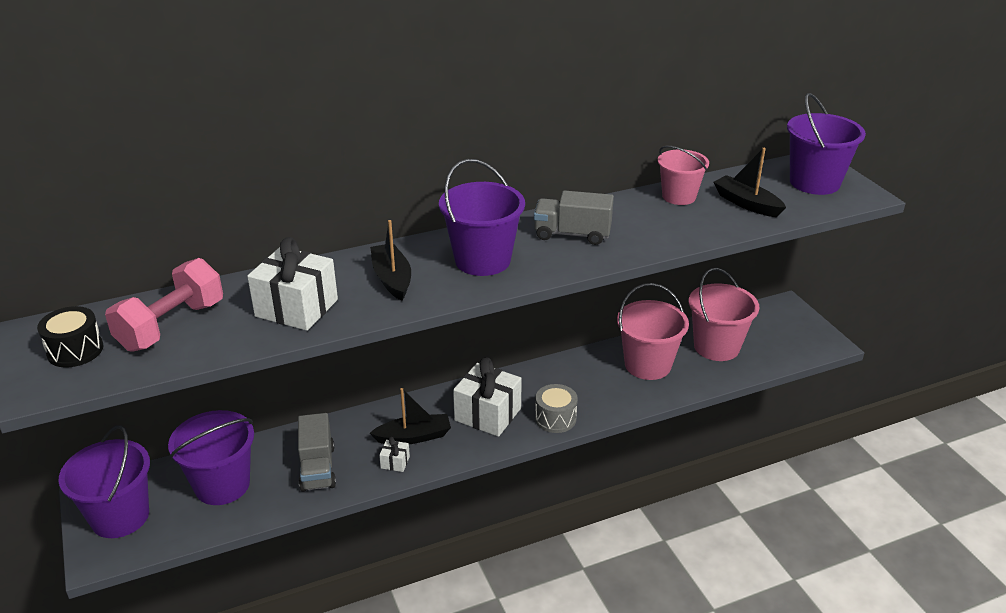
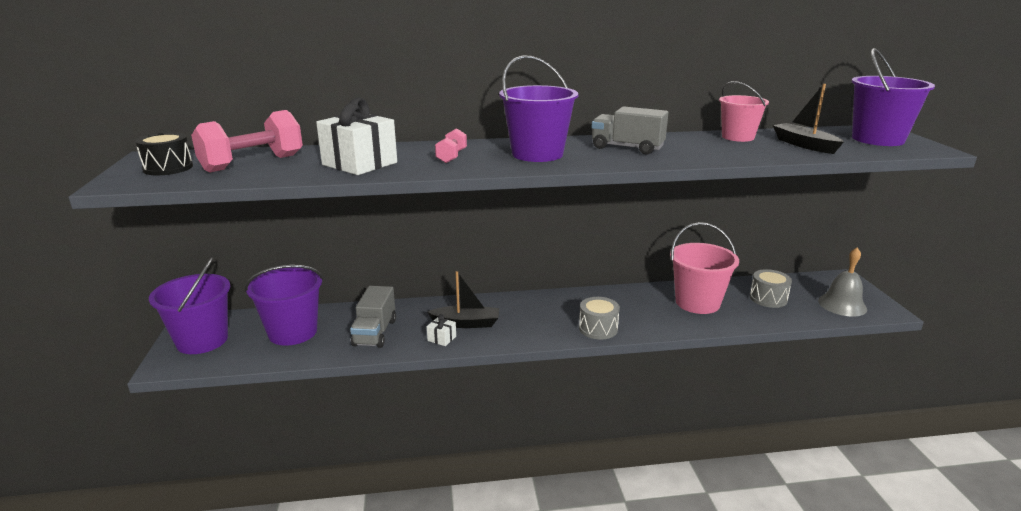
camera: 15 degrees right, 10 degrees down
(392, 279) = (451, 156): black boat -> pink dumbbell
(487, 414) = (537, 317): white gift -> none
(716, 347) = (768, 298): pink bucket -> grey drum
(788, 343) = (842, 305): none -> grey bell

